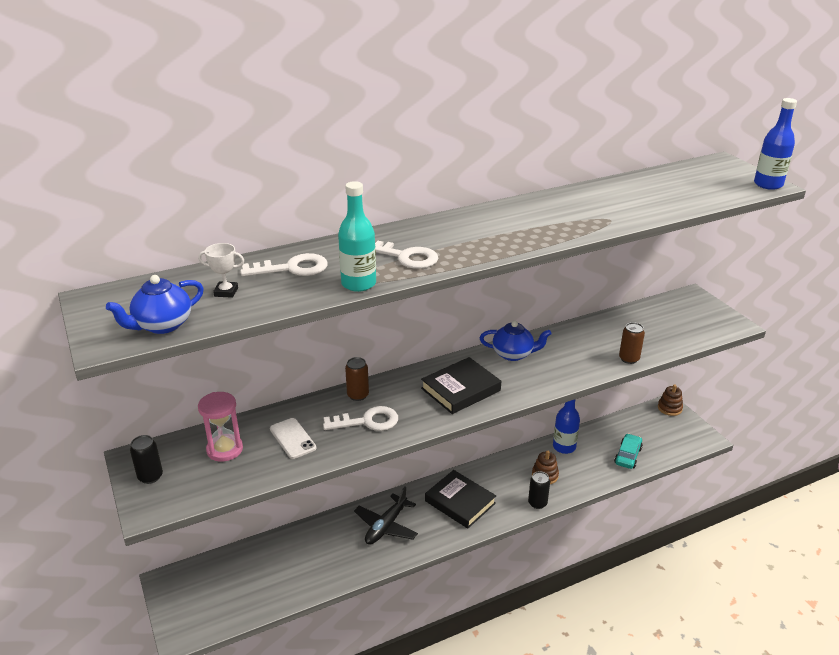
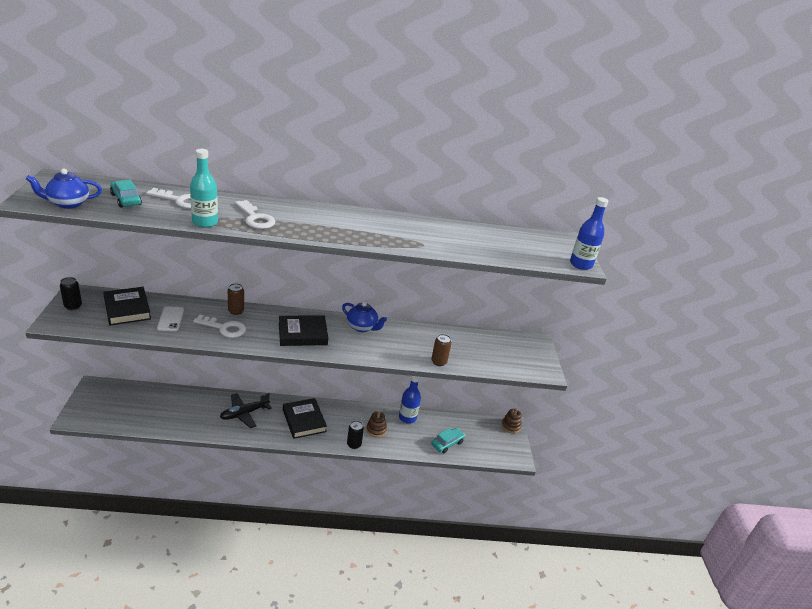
camera: 20 degrees right, 0 degrees up
(225, 449) = (127, 309): pink hourglass -> black book
(226, 292) = (126, 199): white trophy -> turquoise car

